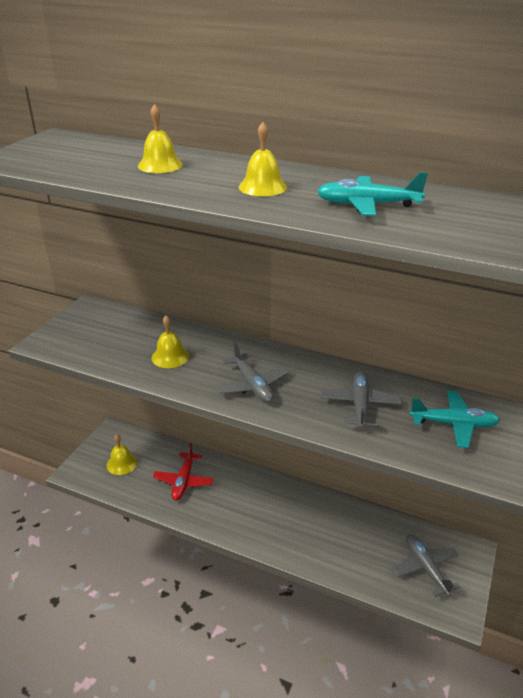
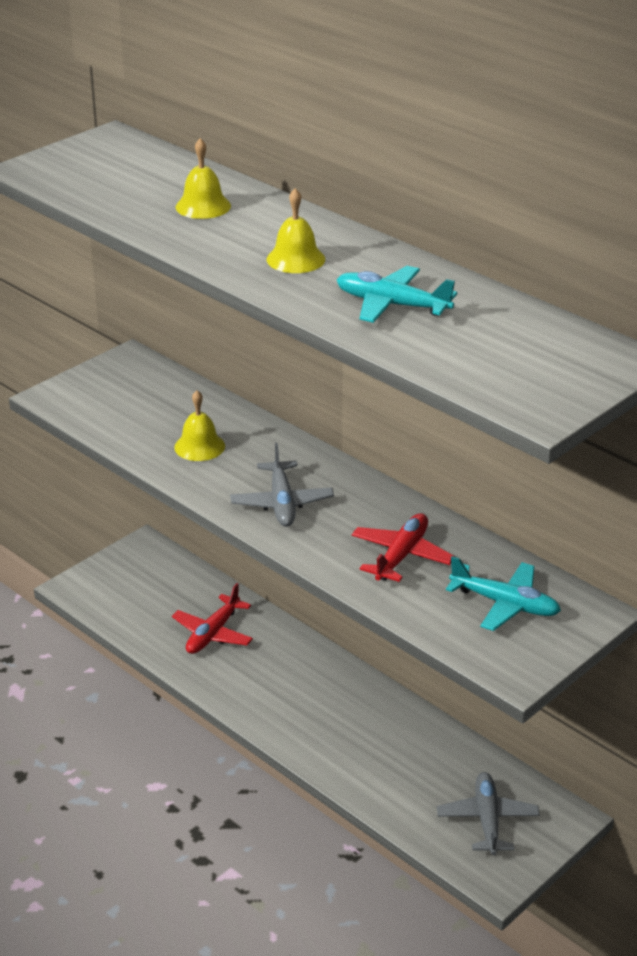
camera: 20 degrees right, 0 degrees up
(122, 463) = (140, 591): yellow bell -> none
(360, 405) = (401, 556): grey plane -> red plane

